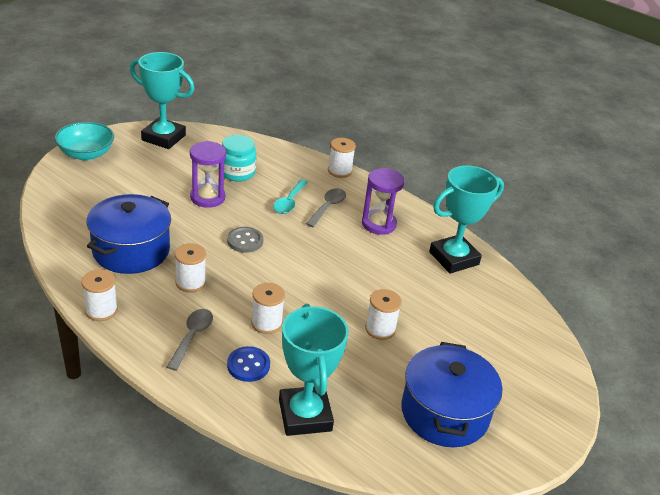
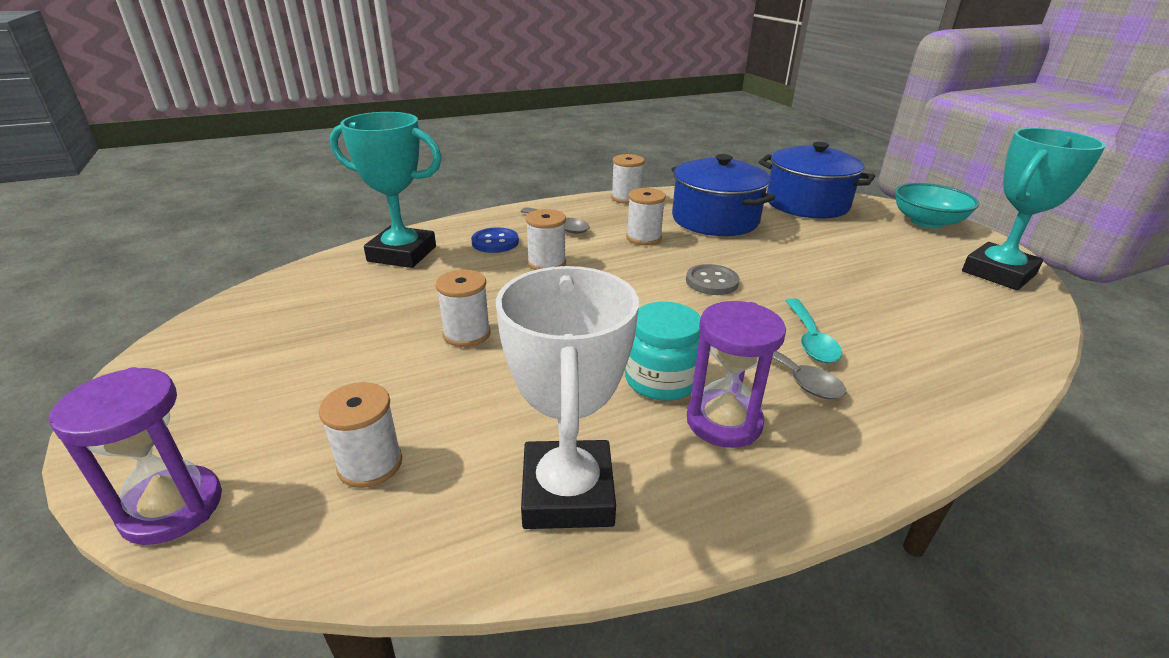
camera: 120 degrees right, 5 degrees down
(207, 197) = (824, 276): purple hourglass -> purple hourglass (172, 508)
(237, 172) = (902, 312): turquoise jar -> turquoise jar (661, 379)
(289, 202) = (810, 339): turquoise spoon -> turquoise spoon turned 135 degrees counterclockwise
(339, 171) = (938, 432): white spool -> white spool (370, 464)
(444, 412) = (288, 334): blue pot -> blue pot (807, 204)
(454, 258) = (567, 493): turquoise trophy -> white trophy

